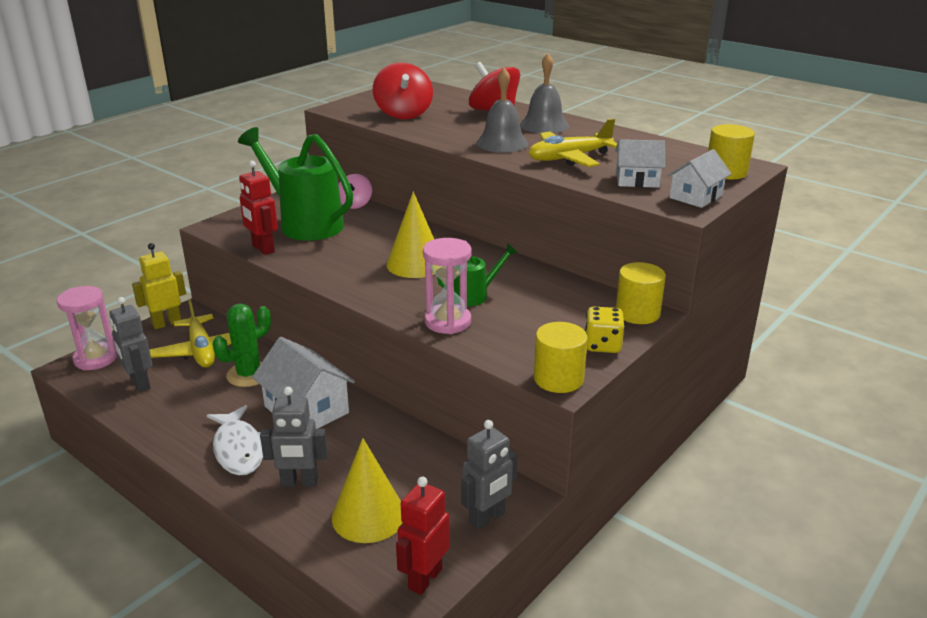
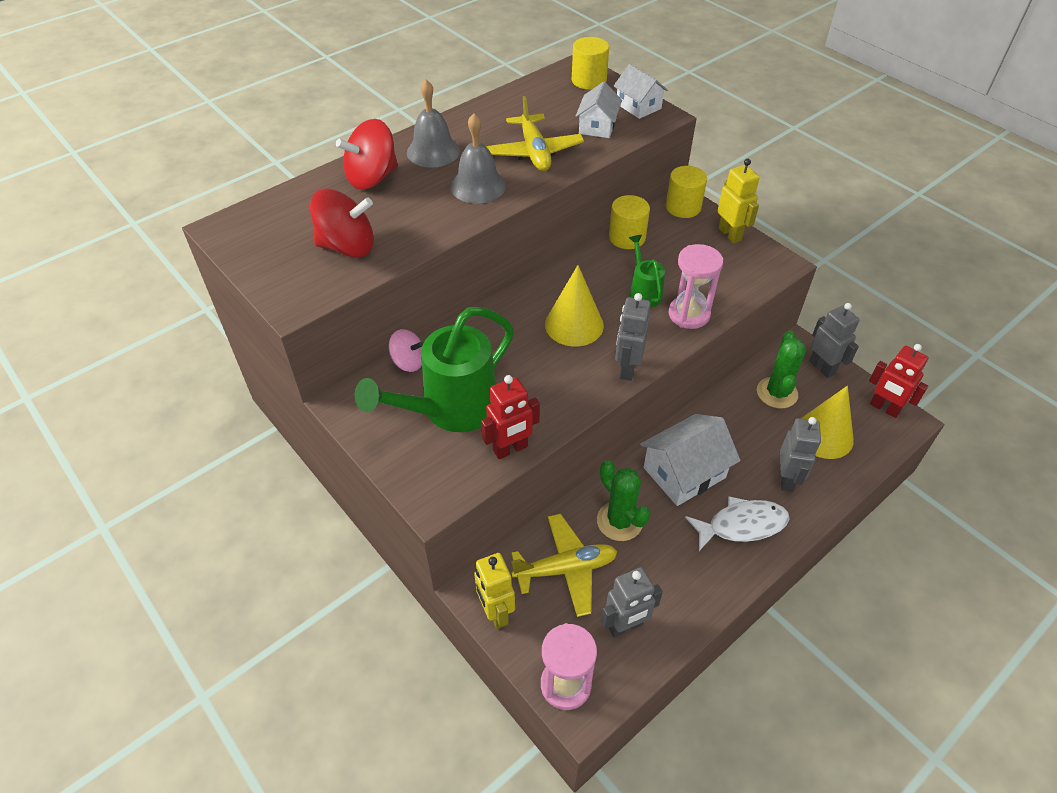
camera: 80 degrees left, 20 degrees up
(361, 292) = (627, 368): none -> grey robot
(432, 476) = (777, 393): none -> green cactus
(558, 379) = (776, 265): yellow cylinder -> yellow cylinder (627, 237)
(602, 345) = (730, 234): yellow dice -> yellow robot

